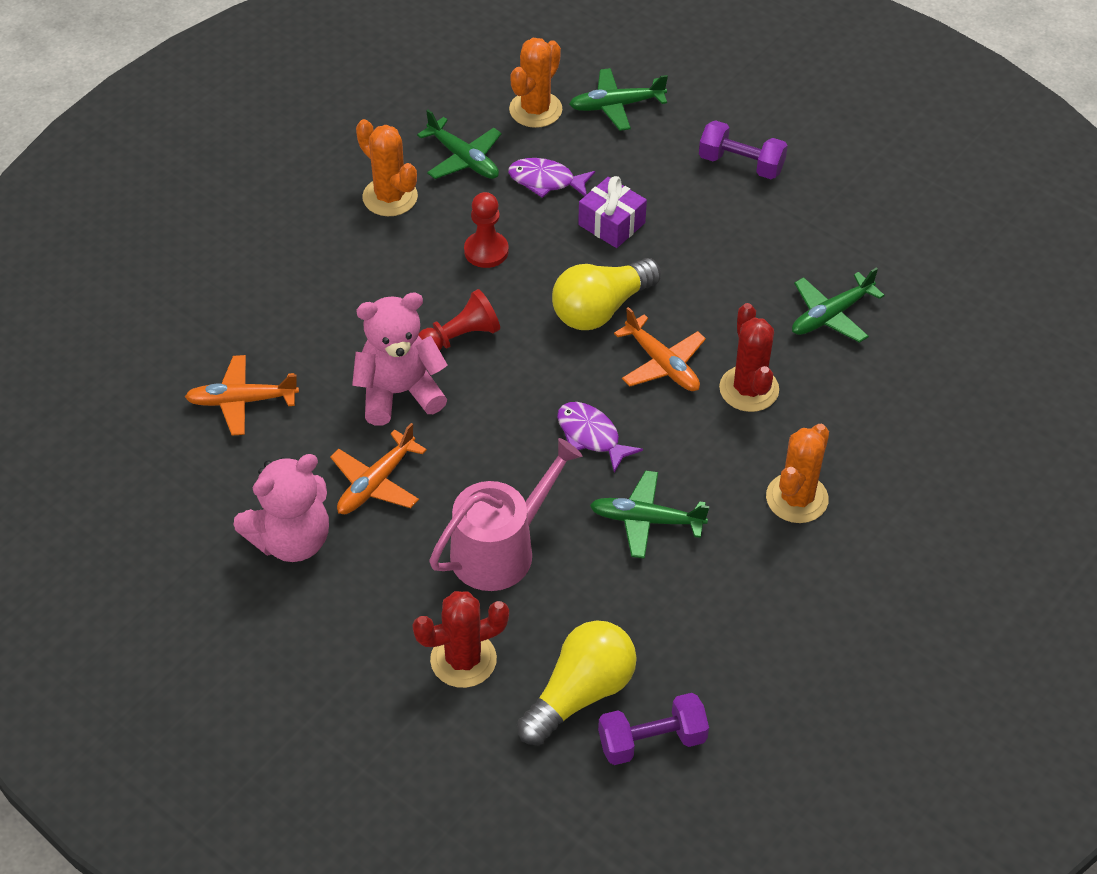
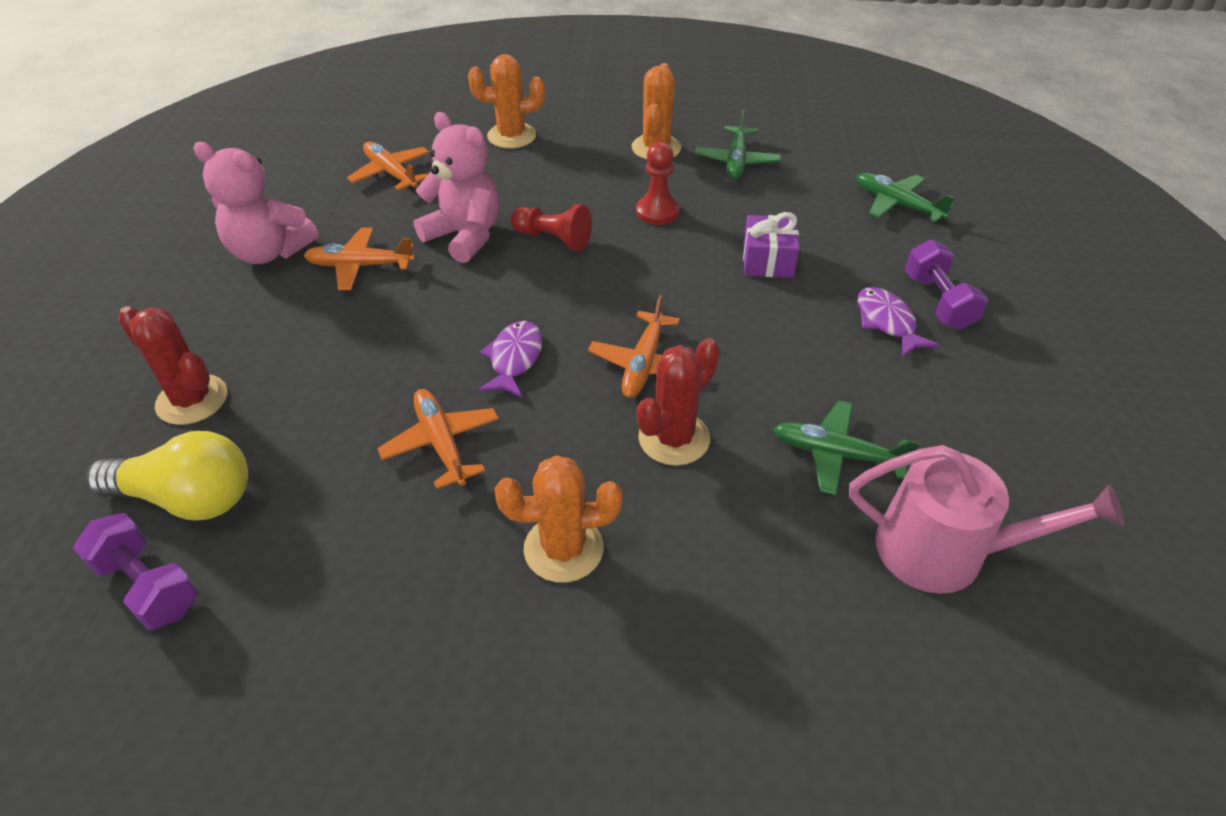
camera: 55 degrees right, 5 degrees down
(501, 549) = (337, 365): pink watering can -> pink watering can (944, 551)
(535, 110) = (833, 170): orange cactus -> orange cactus (511, 136)
(546, 181) = (767, 207): purple fish -> purple fish (887, 322)
(601, 309) = (666, 298): yellow light bulb -> none
(647, 520) = (441, 444): green plane -> orange plane

